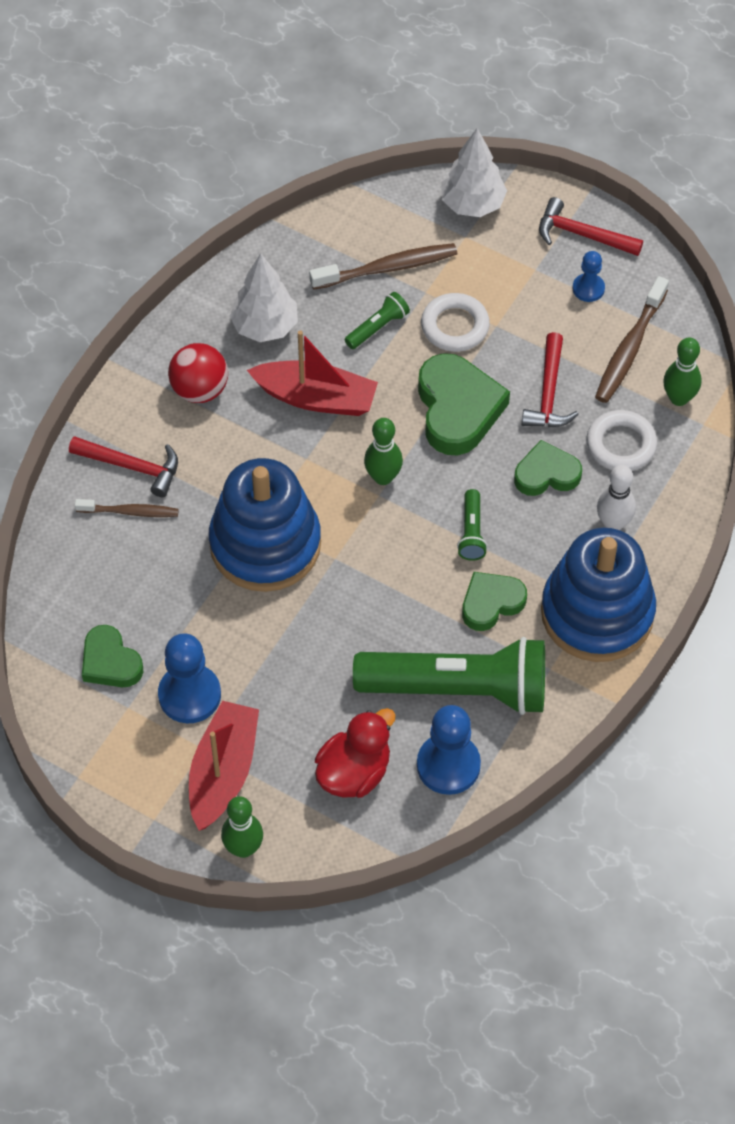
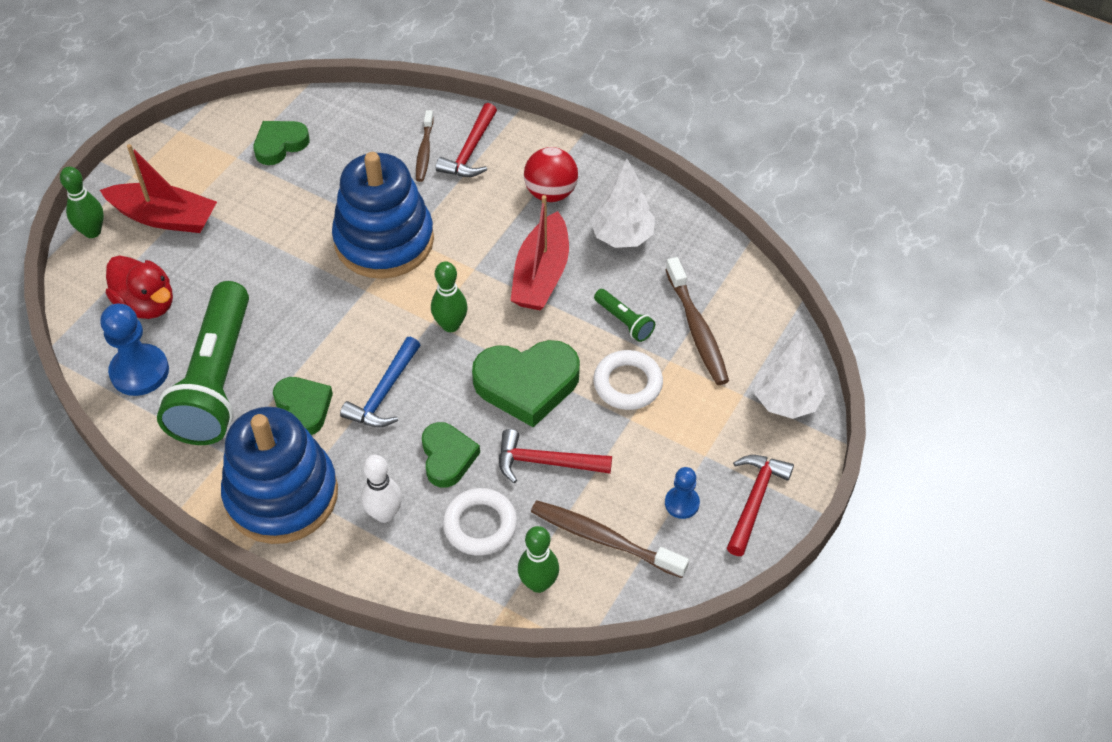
camera: 90 degrees right, 5 degrees down
(189, 695) = (241, 194): blue pawn -> none
(471, 532) = (384, 393): green flashlight -> blue hammer

